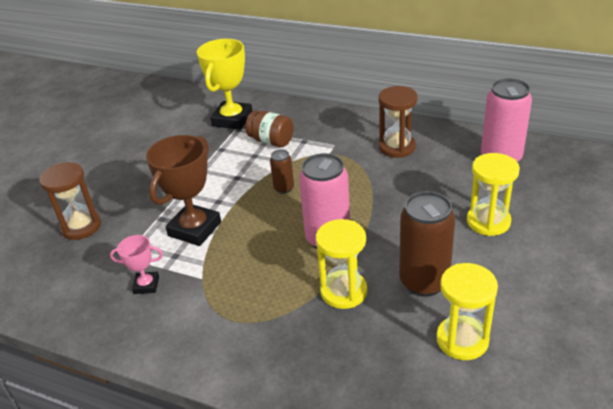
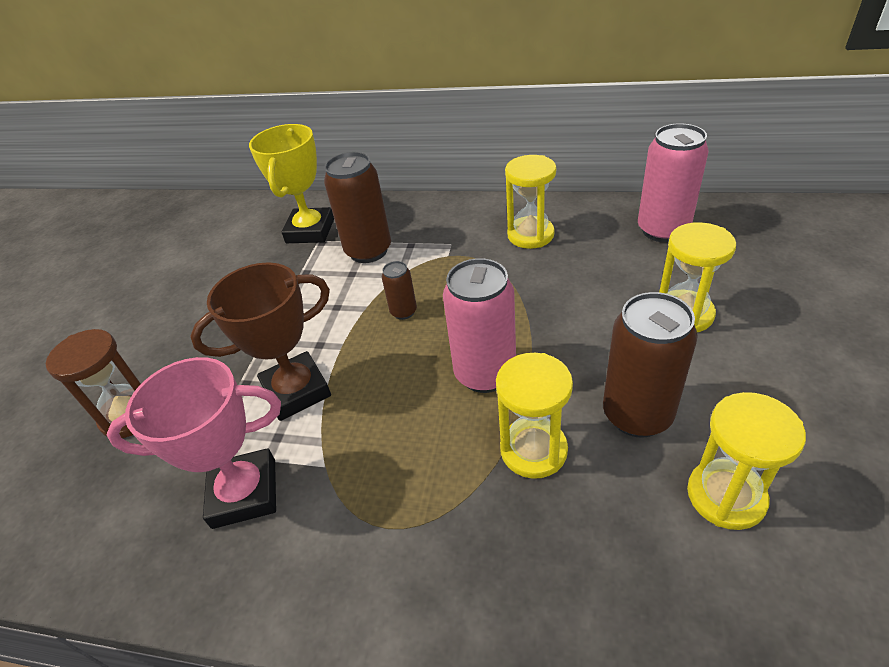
camera: 10 degrees left, 5 degrees up
(146, 285) = (244, 493): pink trophy -> pink trophy, size x1.91
(195, 229) = (296, 391): brown trophy -> brown trophy turned 45 degrees clockwise
(271, 141) = (368, 251): brown jar -> brown can
(397, 147) = (530, 235): brown hourglass -> yellow hourglass

